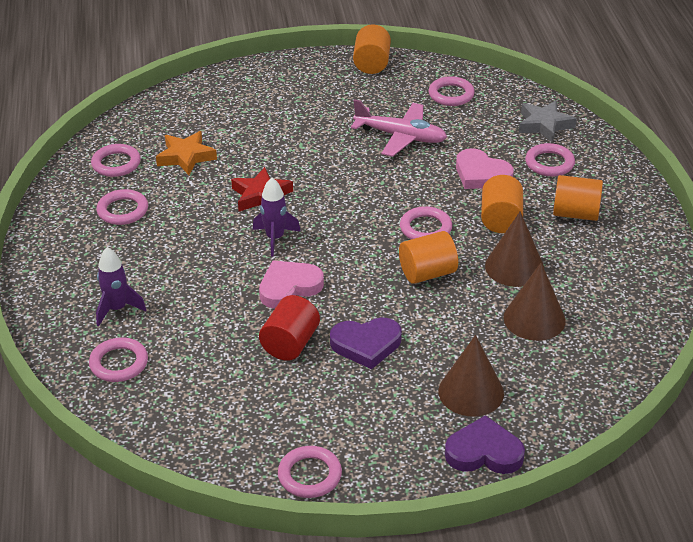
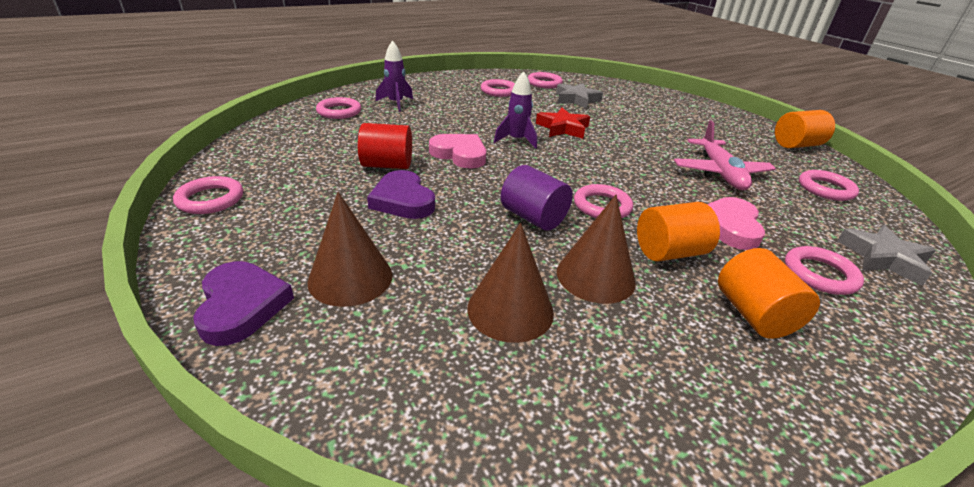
camera: 65 degrees right, 5 degrees down
(186, 157) = (576, 99): orange star -> grey star
(427, 273) = (533, 218): orange cylinder -> purple cylinder

